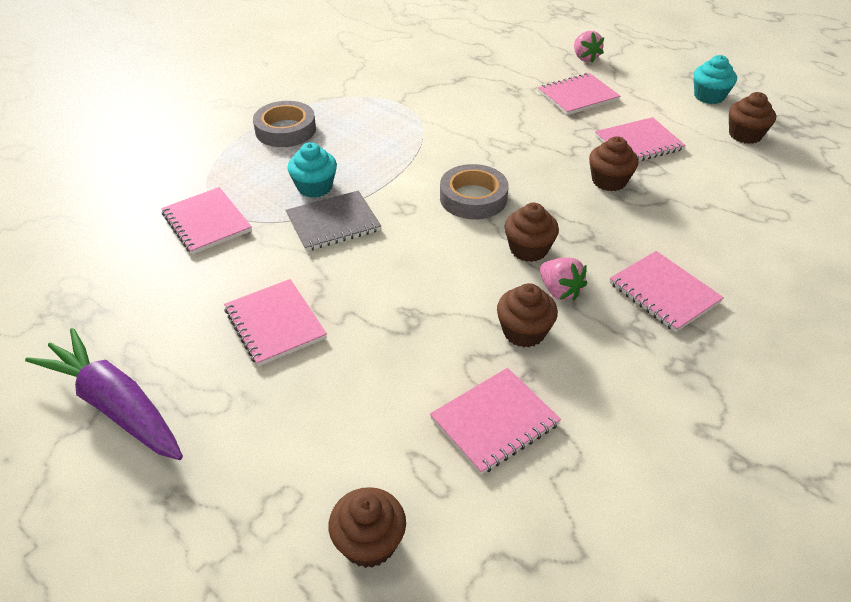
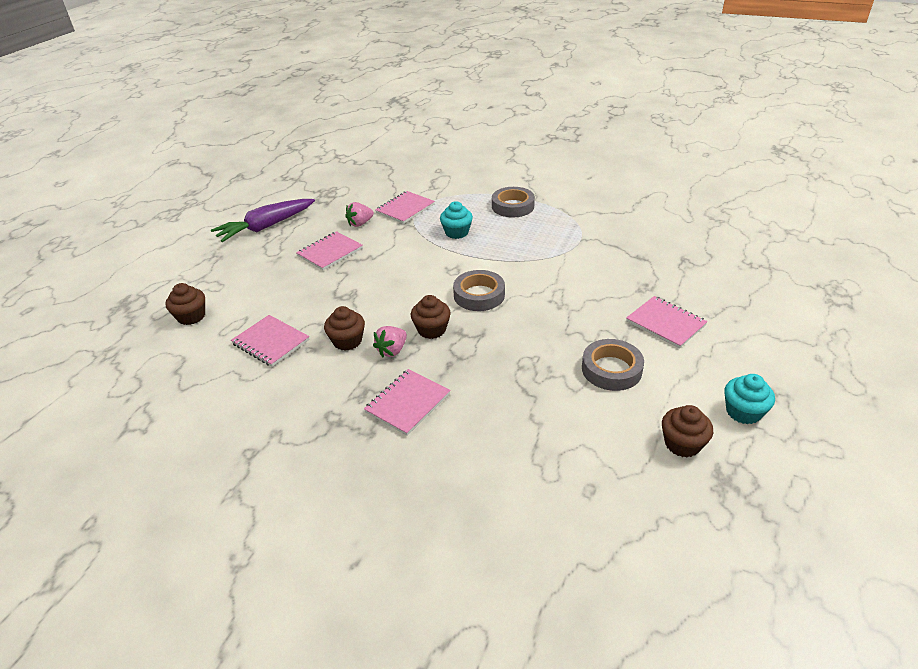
camera: 75 degrees right, 5 degrees down
(115, 405) = (266, 227): purple carrot -> purple carrot turned 150 degrees counterclockwise
(333, 223) = (424, 248): grey notebook -> none
(585, 58) = (744, 318): pink strawberry -> pink strawberry (360, 223)
(609, 181) = (540, 358): brown cupcake -> none
(638, 143) = (611, 369): pink notebook -> grey tape

